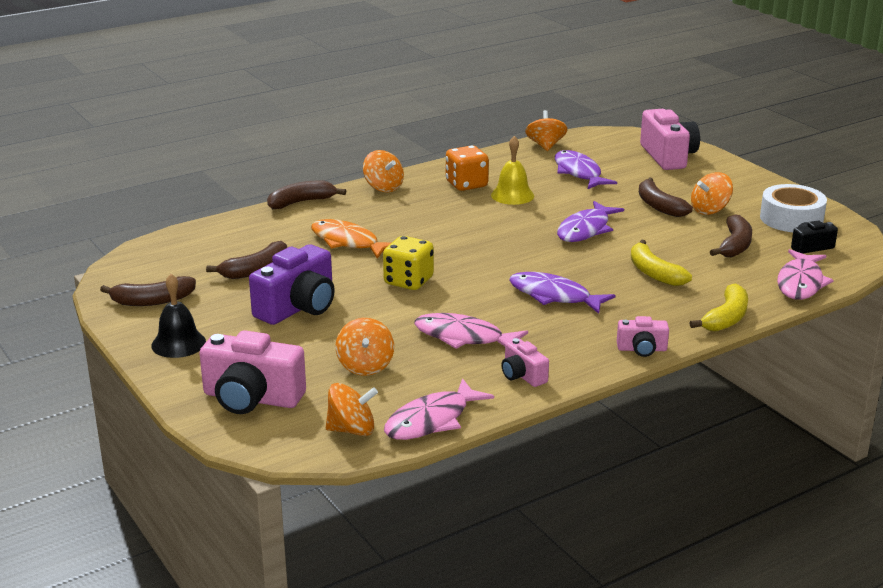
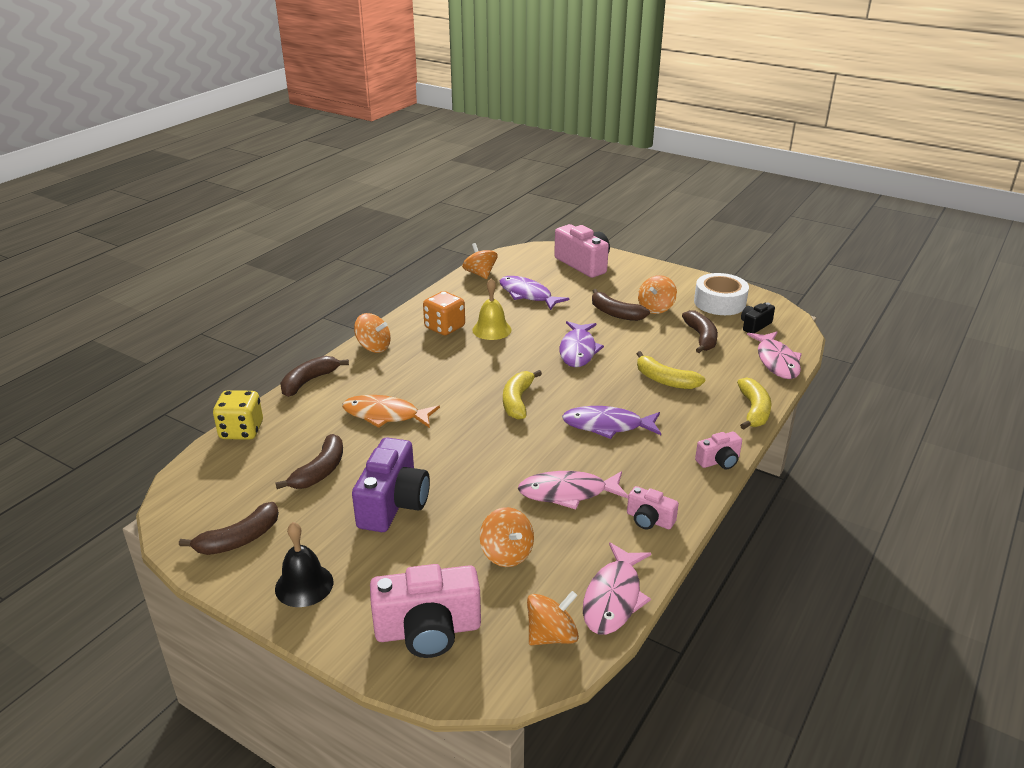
camera: 25 degrees left, 5 degrees up
(408, 281) = (473, 444): yellow dice -> yellow dice (241, 431)
(483, 258) = (517, 401): none -> yellow banana

